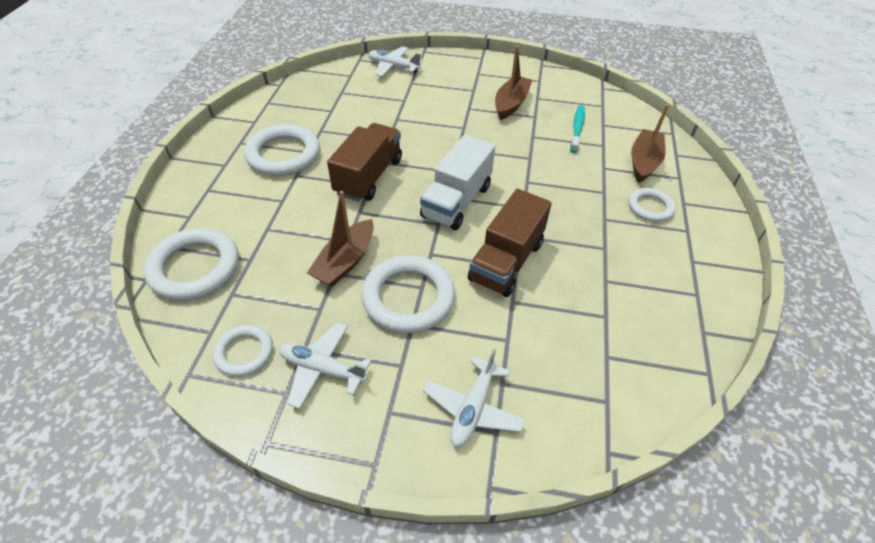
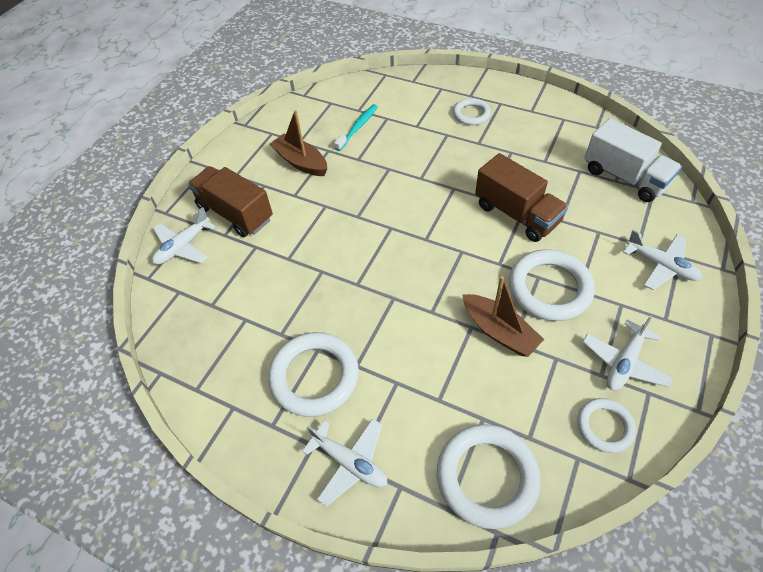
camera: 70 degrees left, 5 degrees up
(209, 186) = (349, 462): none -> white plane
(368, 177) = (379, 297): brown truck -> brown truck (235, 213)
(456, 201) = (435, 232): white truck -> white truck (624, 177)
(577, 129) = (358, 127): turquoise toothbrush -> turquoise toothbrush turned 90 degrees clockwise
(644, 162) = (417, 101): brown boat -> none

